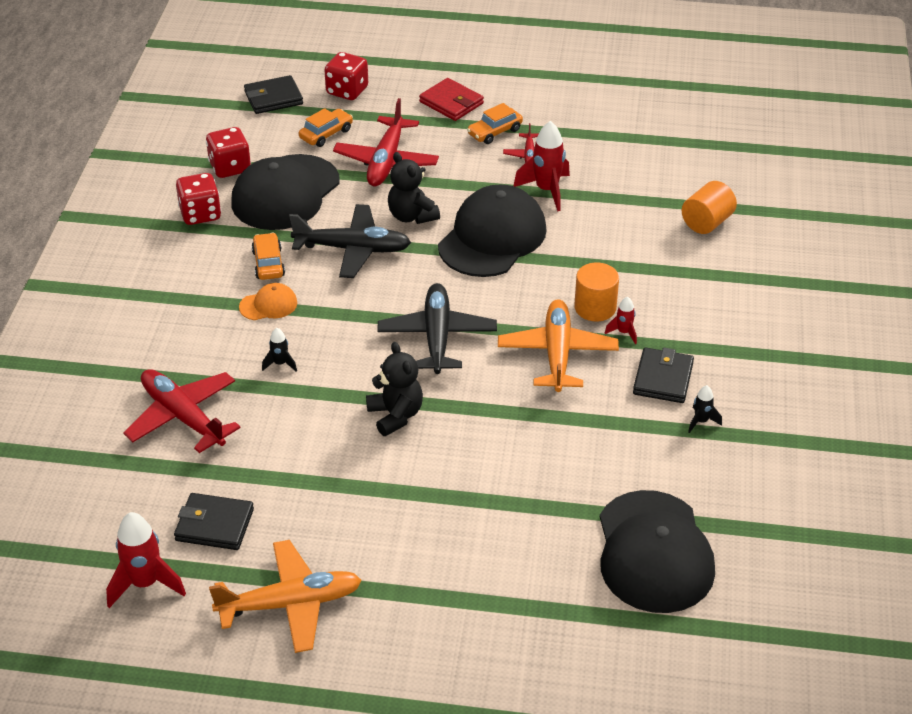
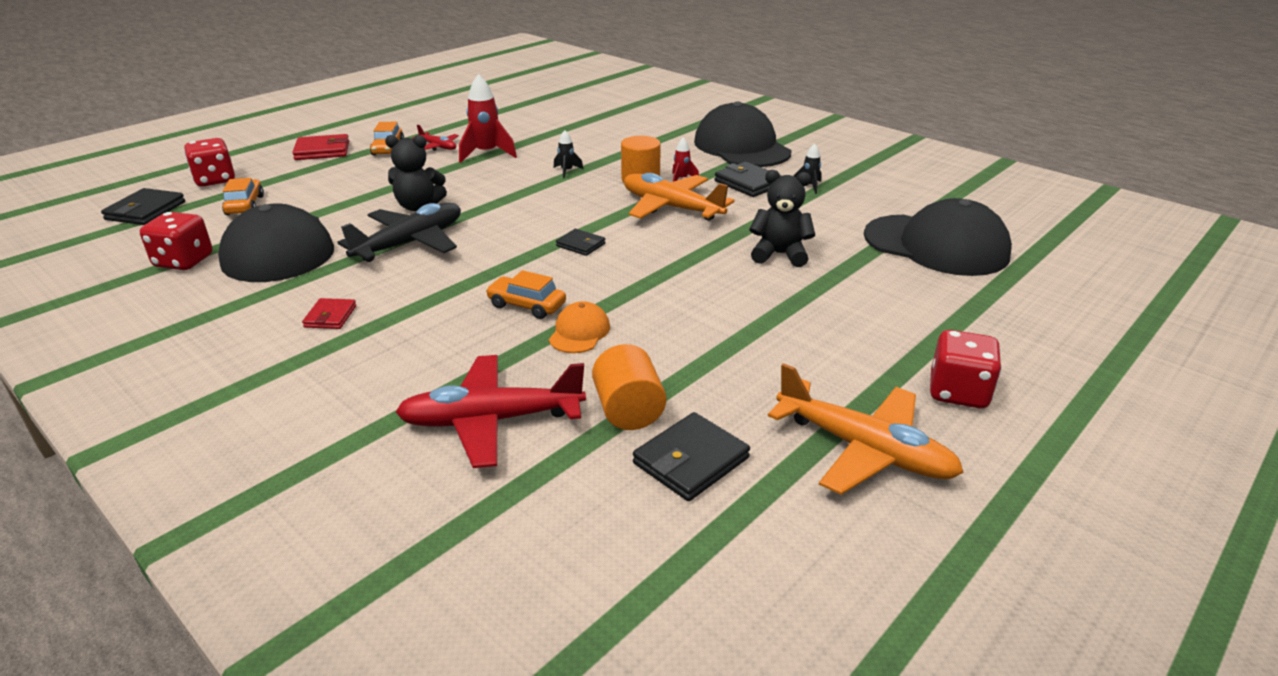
camera: 55 degrees left, 10 degrees down
(145, 584) = (740, 558): red rocket -> none
(200, 214) = (212, 299): red dice -> red dice (958, 392)
(228, 278) = (330, 316): none -> red wallet
(268, 263) = (352, 288): orange car -> orange car (526, 305)
(268, 305) = (408, 308): orange cap -> orange cap (579, 332)
(280, 364) = (500, 330): black rocket -> black rocket (567, 171)
(291, 604) = (864, 450): orange plane -> orange plane turned 105 degrees clockwise
(386, 161) = (333, 194): red plane -> none
(395, 415) = (654, 296): black teddy bear -> black teddy bear (779, 254)
(437, 336) = (581, 245): black plane -> black wallet
(492, 237) = (502, 187): black cap -> black cap (741, 147)
(706, 222) = (610, 123): orange cylinder -> orange cylinder (628, 411)

